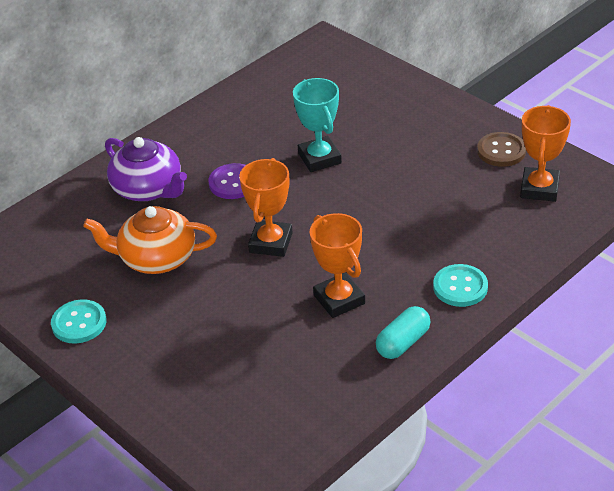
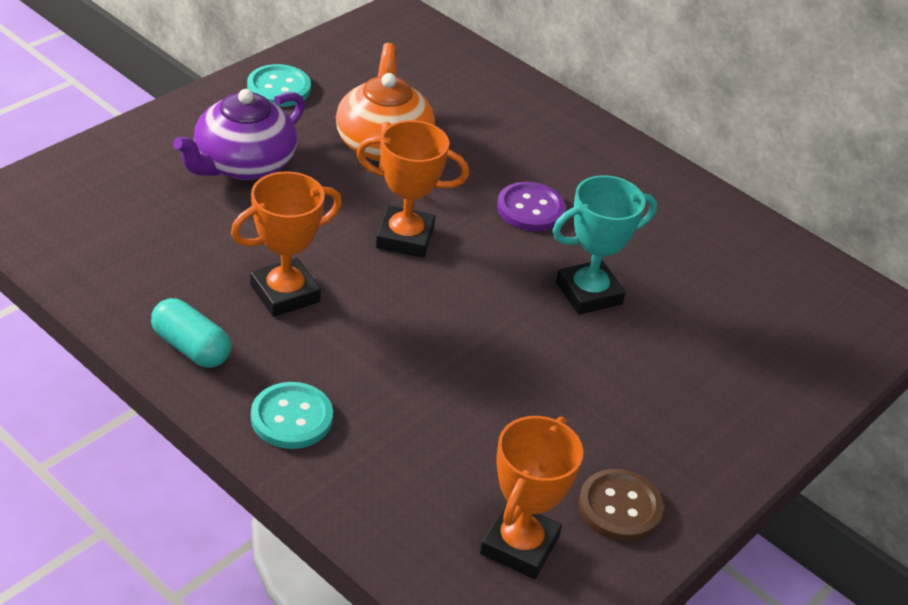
camera: 80 degrees right, 0 degrees up
(148, 189) = (517, 138): purple teapot -> purple teapot (243, 164)
(539, 188) = (519, 545): orange trophy -> orange trophy turned 75 degrees counterclockwise

